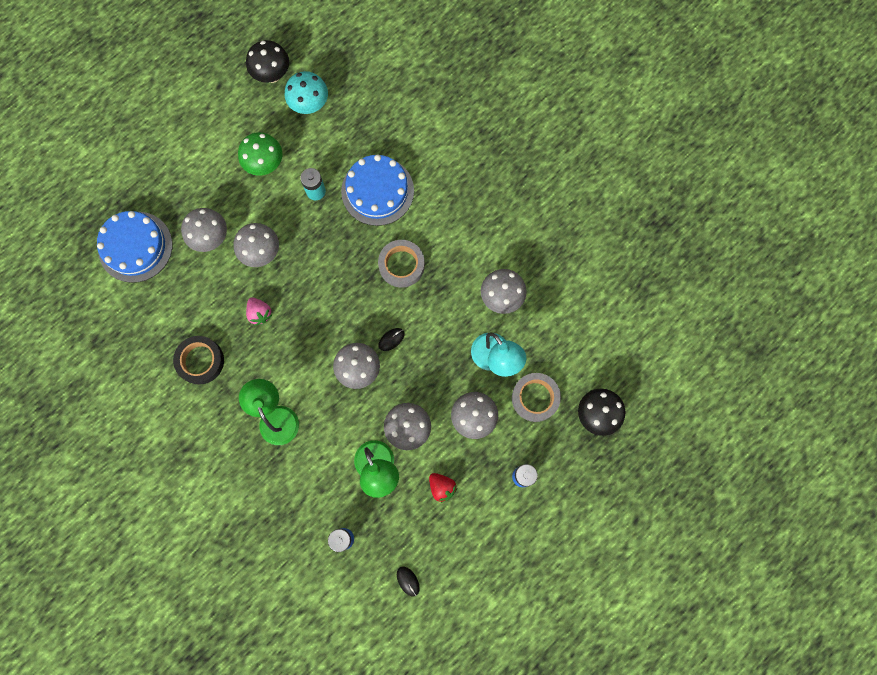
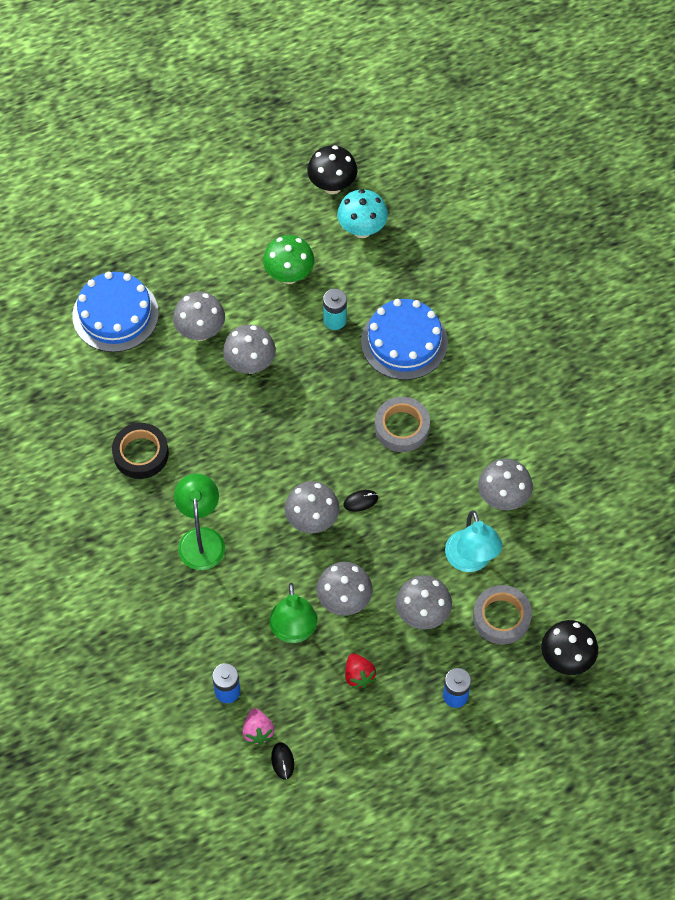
camera: 20 degrees right, 15 degrees down
(260, 313) = (224, 426): pink strawberry -> pink strawberry (258, 731)

